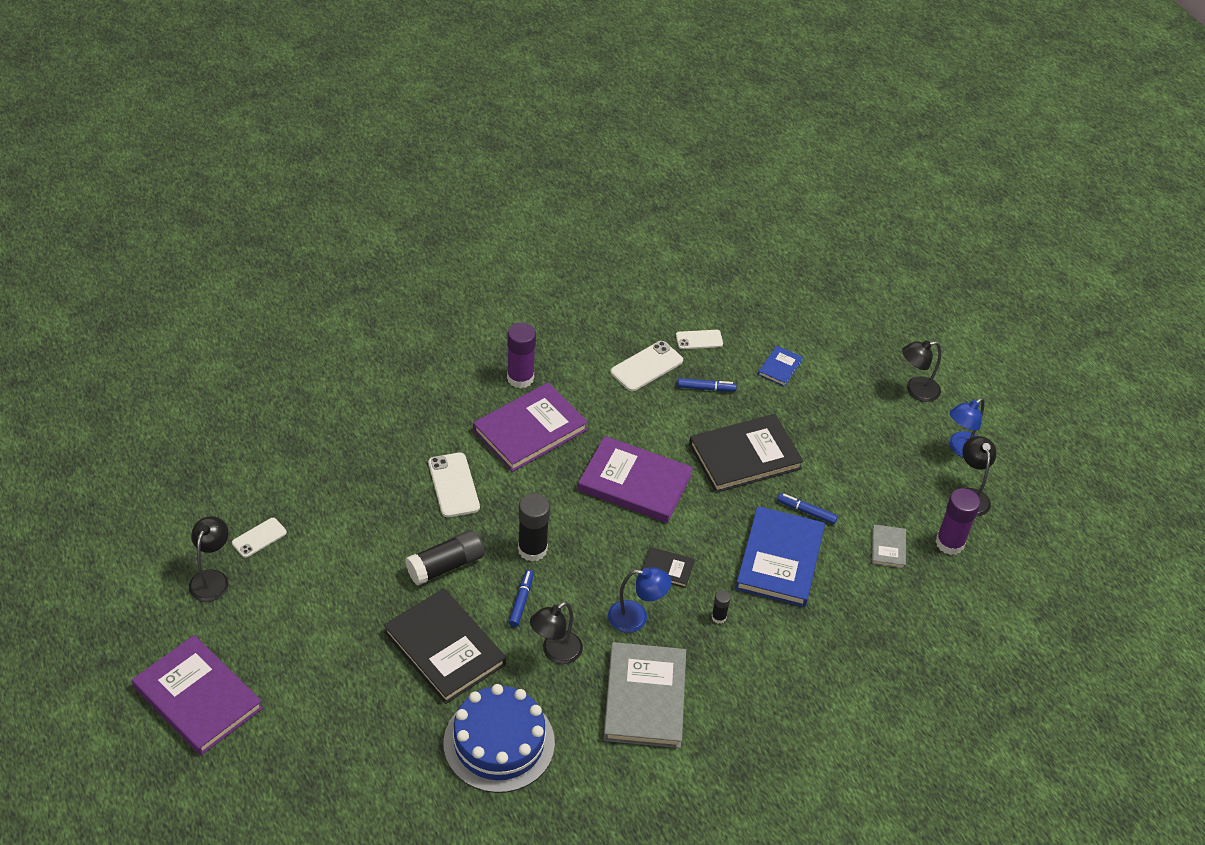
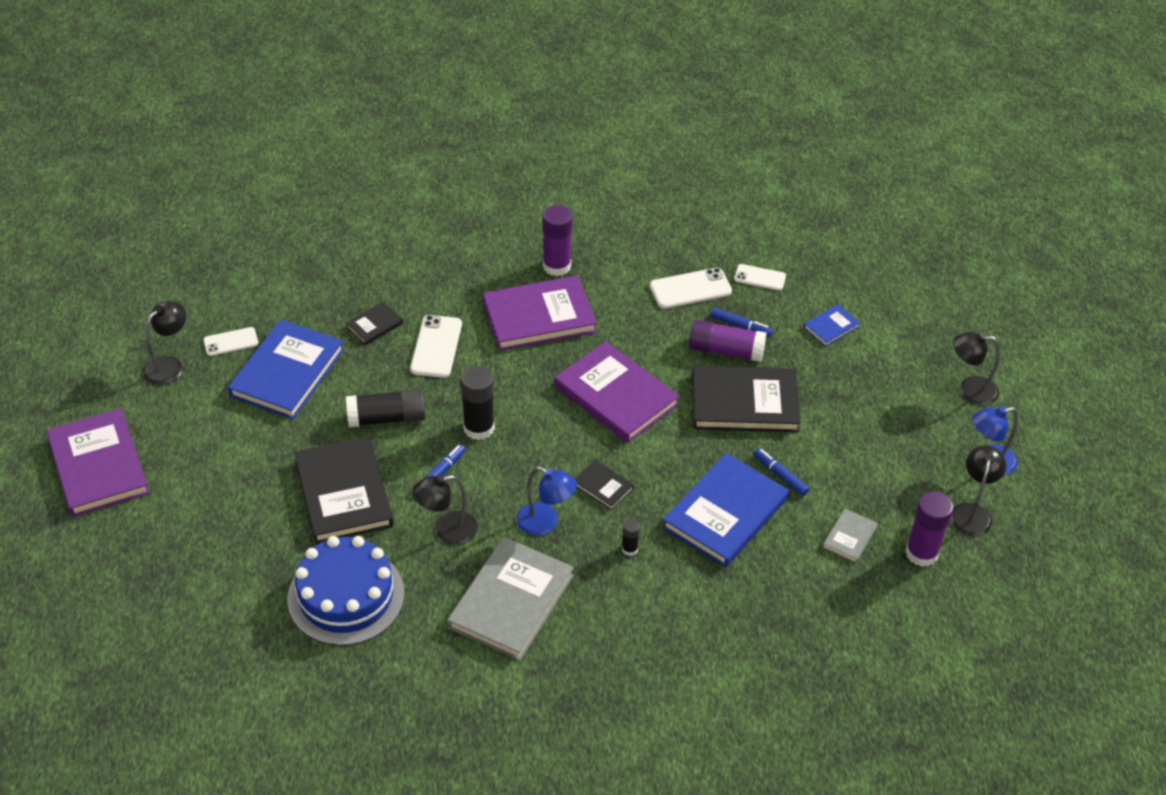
camera: 25 degrees right, 0 degrees up
(330, 551) = (287, 373): none -> blue book
(386, 481) = (374, 325): none -> black book
(705, 414) = (726, 350): none -> purple glue stick

